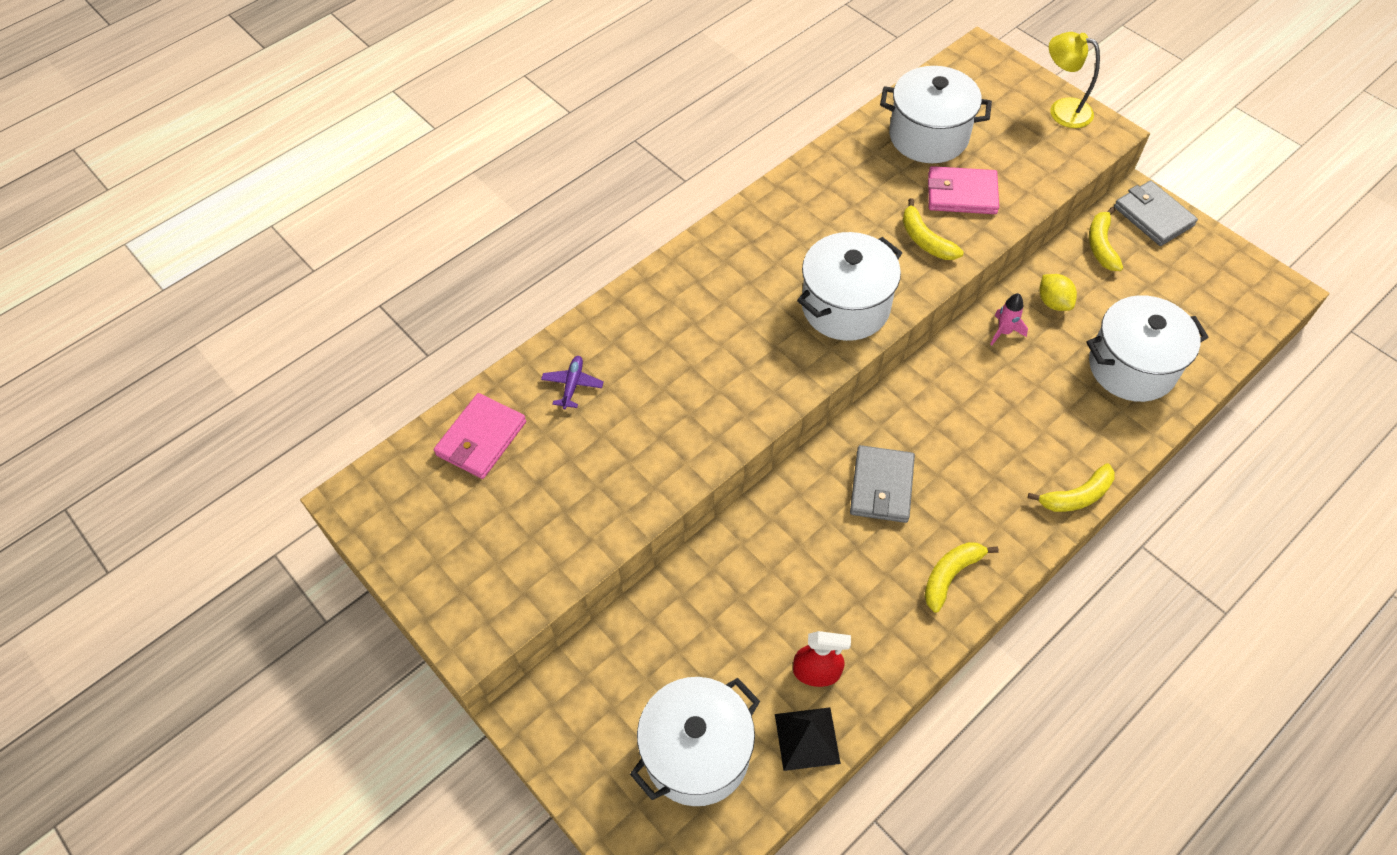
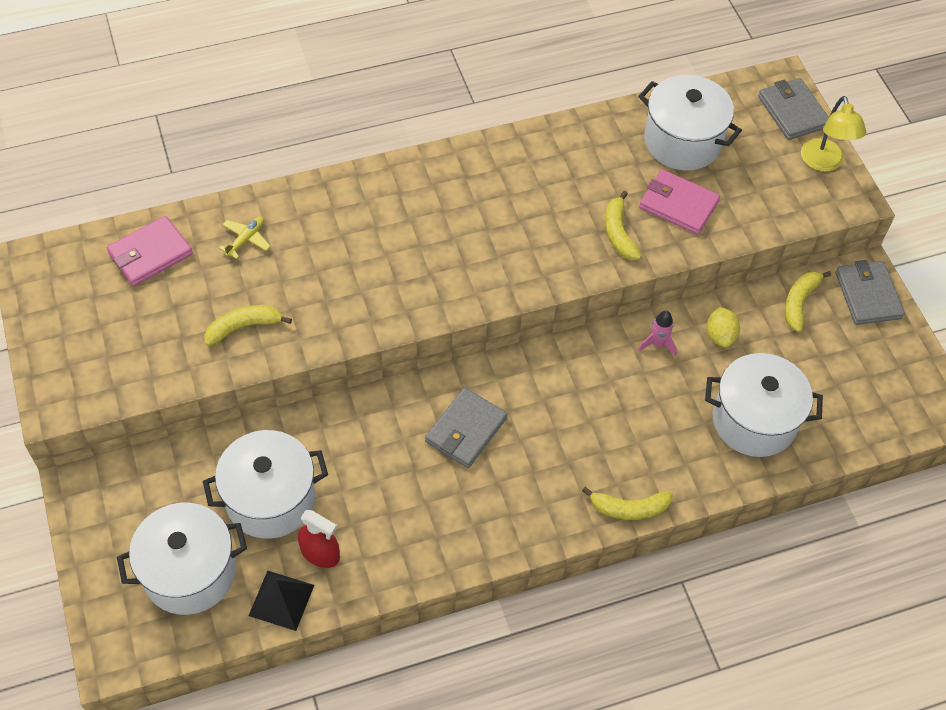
camera: 20 degrees right, 0 degrees up
(572, 385) = (246, 239): purple plane -> yellow plane
(845, 306) = (511, 263): white pot -> white pot (270, 499)
(950, 575) = (478, 526): yellow banana -> yellow banana (243, 327)
(1006, 75) = (793, 112): none -> grey wallet
(1062, 110) = (824, 163): yellow lamp -> yellow lamp turned 150 degrees counterclockwise

